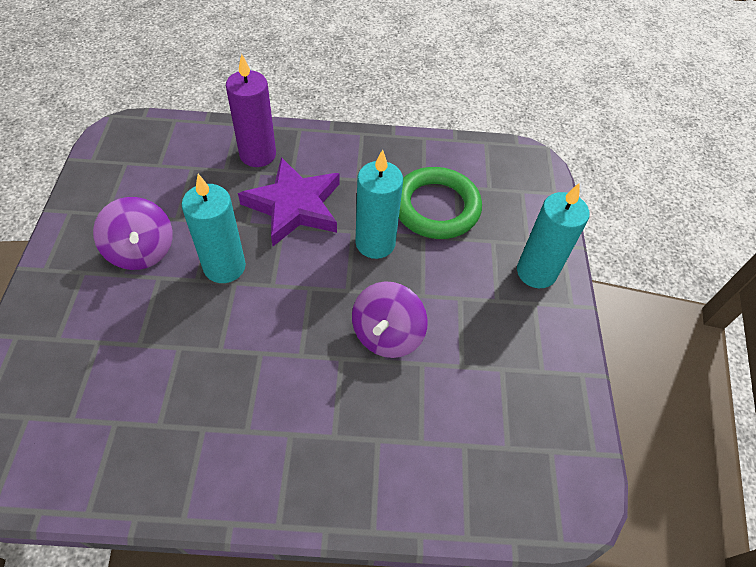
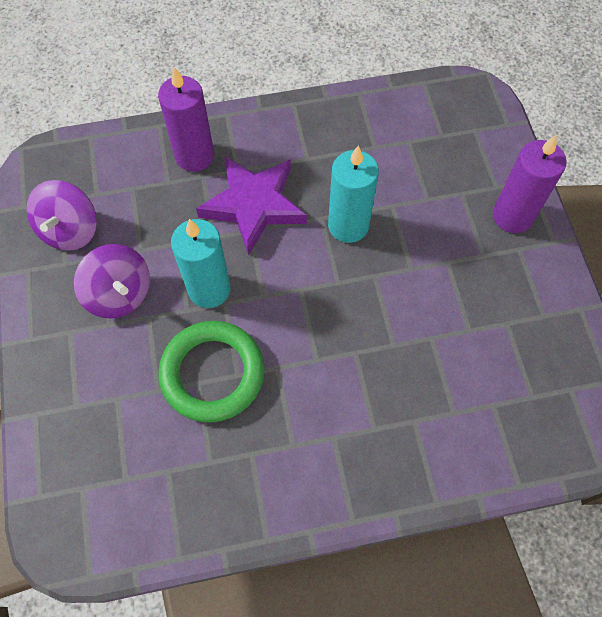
camera: 10 degrees left, 10 degrees up
(387, 334) = (390, 317): purple spinning top -> purple spinning top (70, 230)
(436, 207) = (396, 170): green ring -> green ring (212, 373)
(536, 272) = (512, 216): turquoise candle -> purple candle

